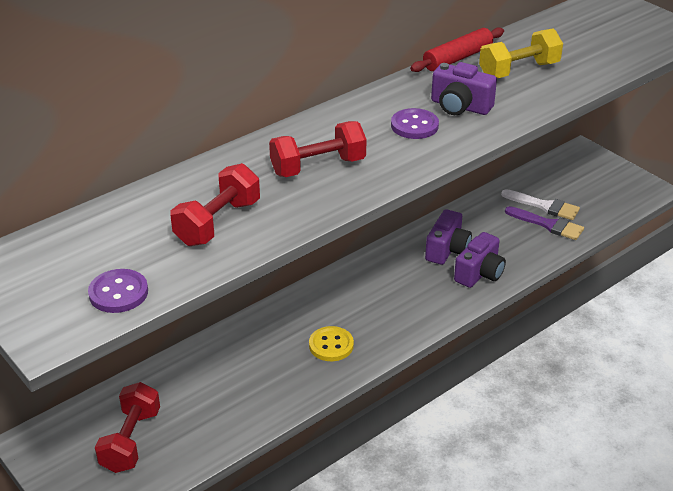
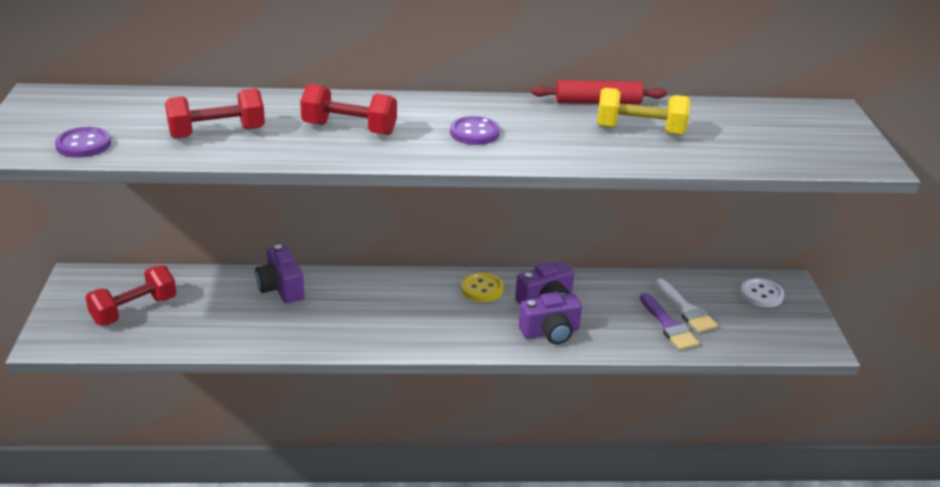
camera: 35 degrees right, 5 degrees down
(331, 345) = (354, 322): yellow button -> yellow button (482, 289)
(460, 106) = (538, 135): purple camera -> purple camera (281, 288)
(576, 169) = (761, 294): none -> white button

